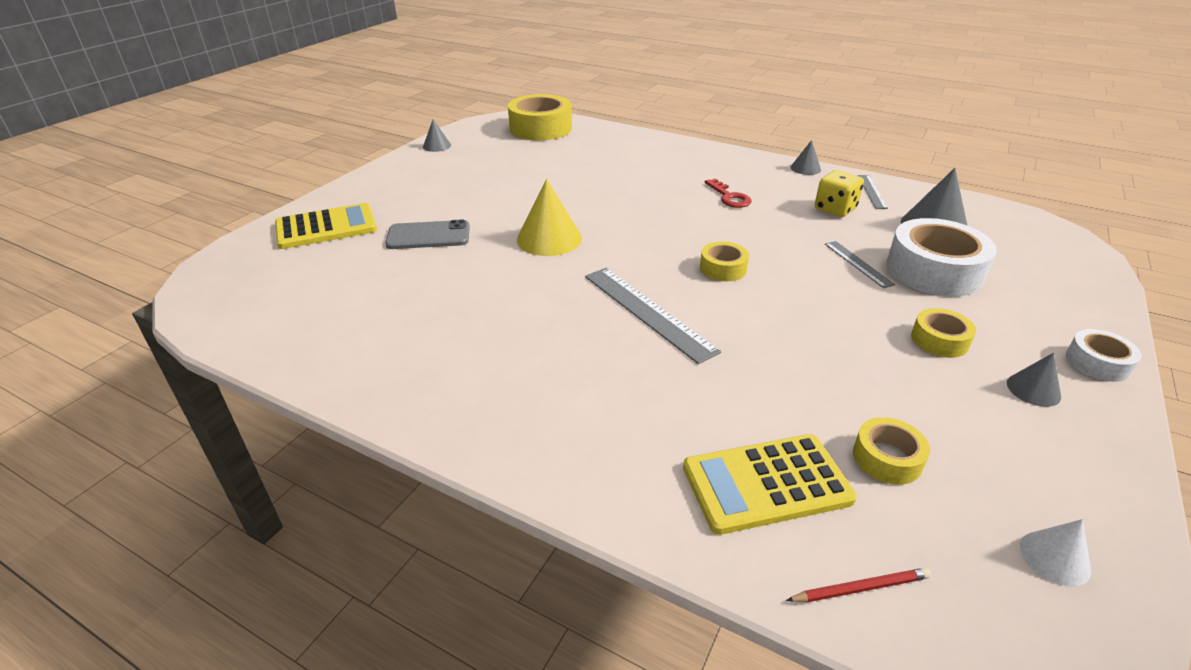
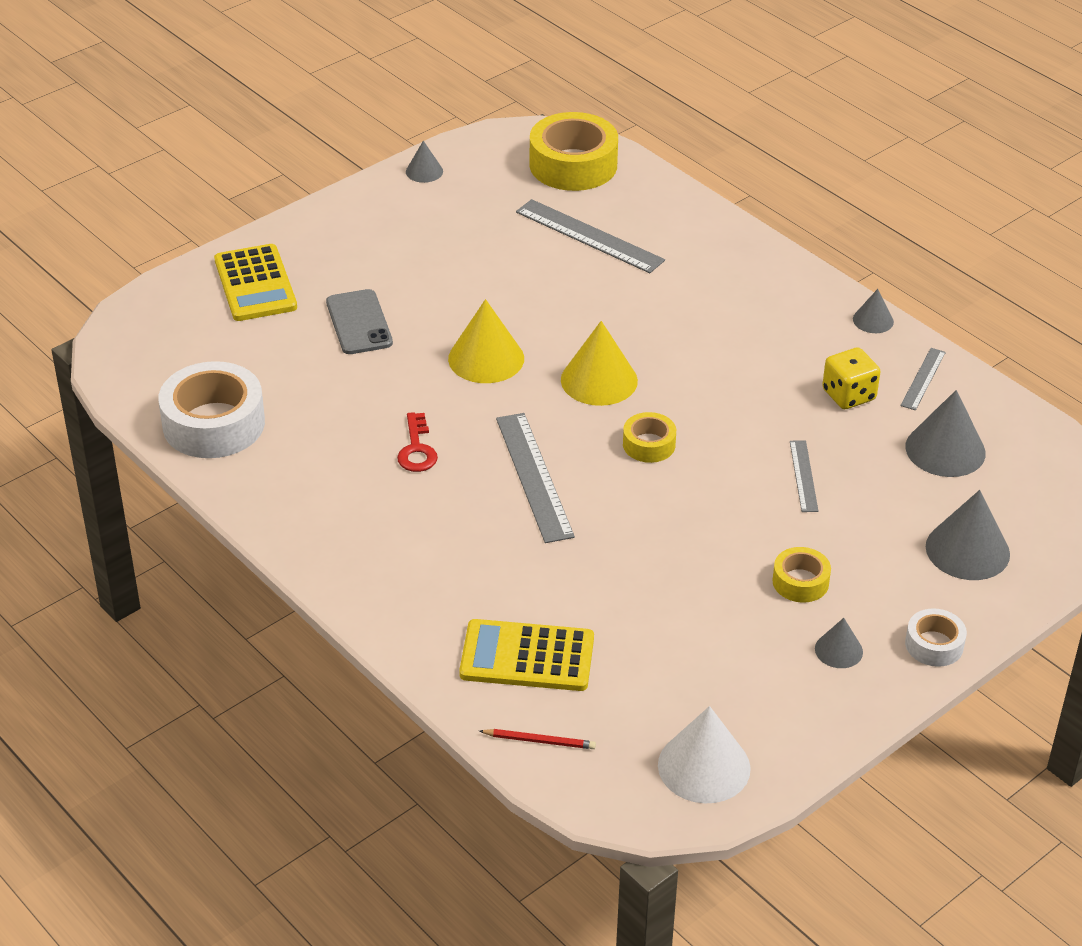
camera: 20 degrees right, 5 degrees up
(326, 227) = (255, 284): yellow calculator -> yellow calculator turned 75 degrees clockwise
(428, 236) = (359, 323): grey phone -> grey phone turned 60 degrees clockwise
(578, 159) = (589, 236): none -> grey ruler
(649, 235) = (599, 380): none -> yellow cone
(729, 197) = (734, 345): red key -> red key (417, 449)
(887, 458) = (643, 666): yellow tape -> none
(934, 270) = (880, 506): white tape -> white tape (214, 424)
(1029, 285) = (967, 550): none -> grey cone
(1054, 558) = (704, 766): white cone -> white cone, size x1.83

